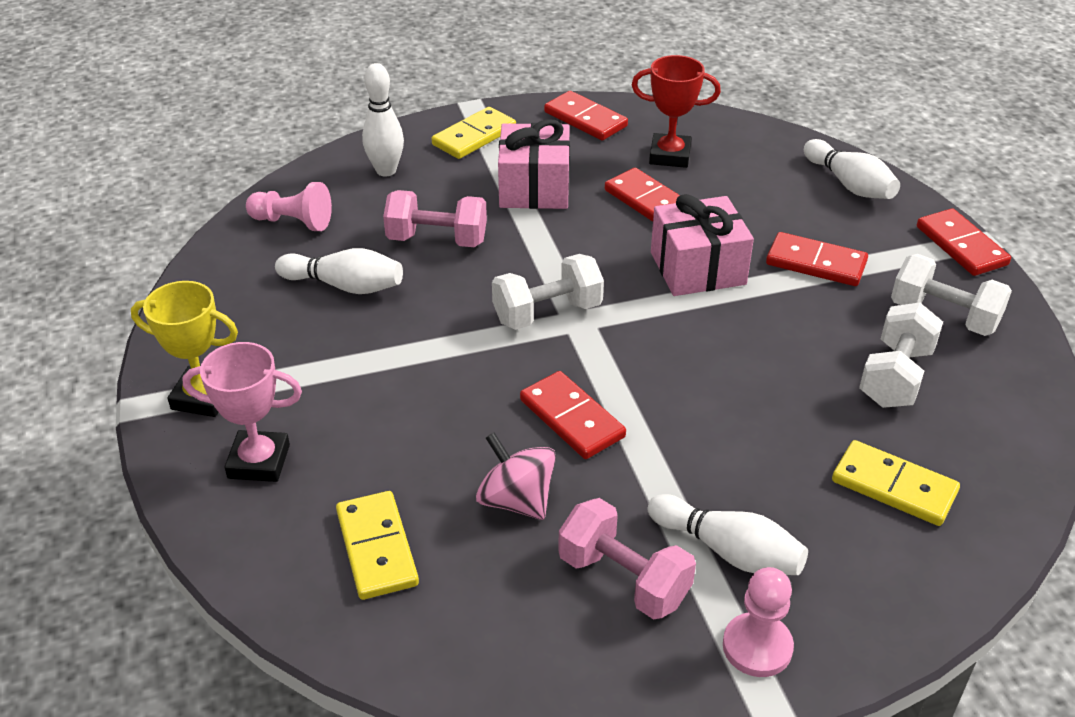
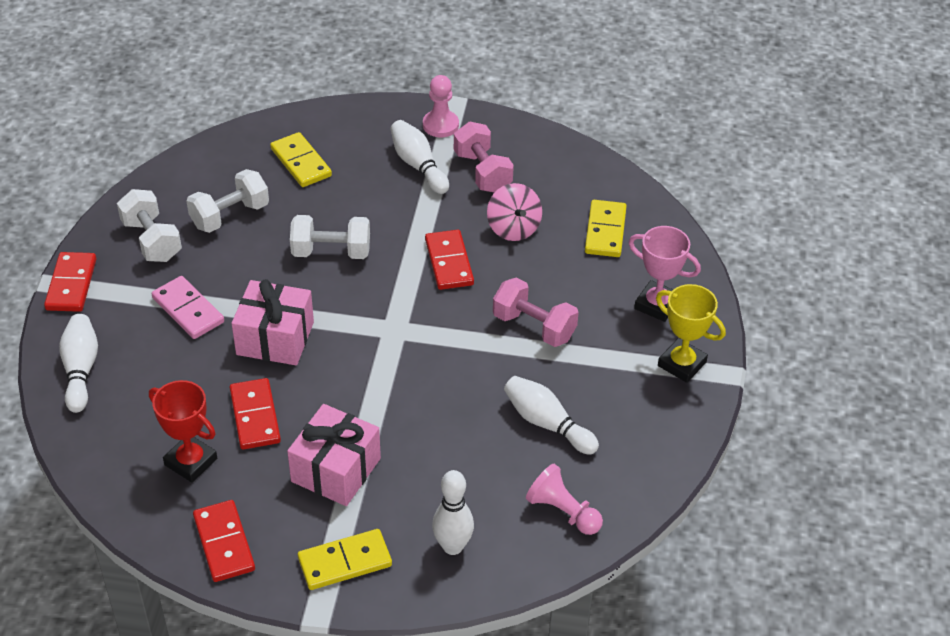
camera: 155 degrees left, 5 degrees up
(437, 240) = (452, 443): pink dumbbell -> pink dumbbell (534, 327)
(547, 313) = (411, 342): white dumbbell -> white dumbbell (331, 252)
(816, 263) = (188, 310): red domino -> pink domino

